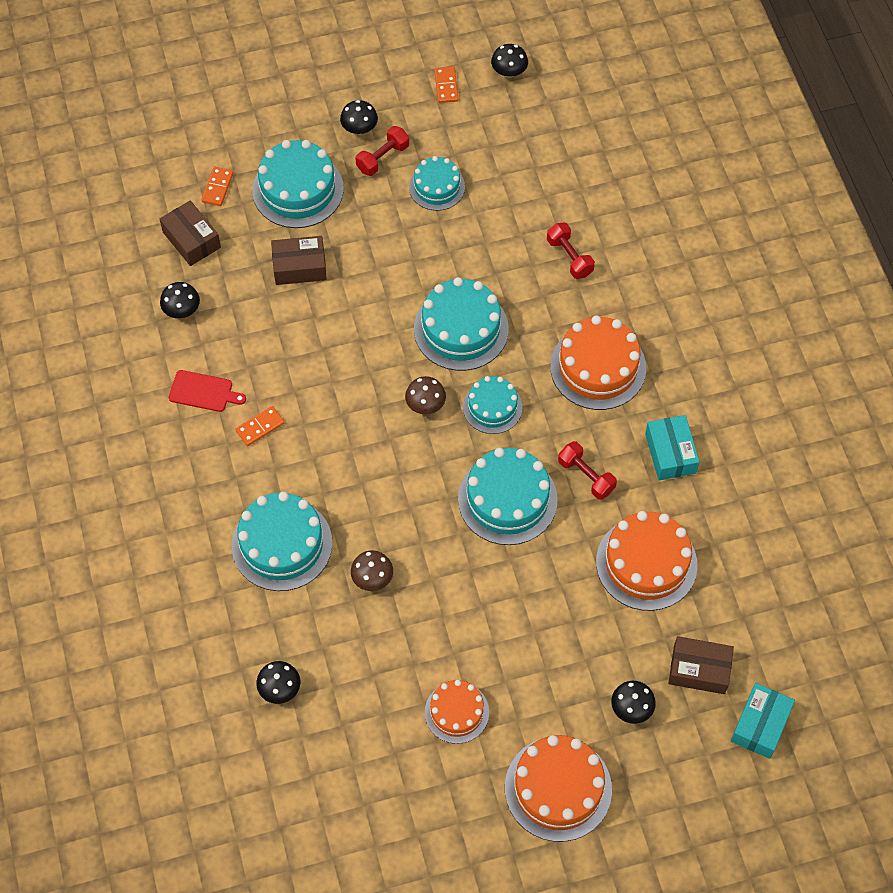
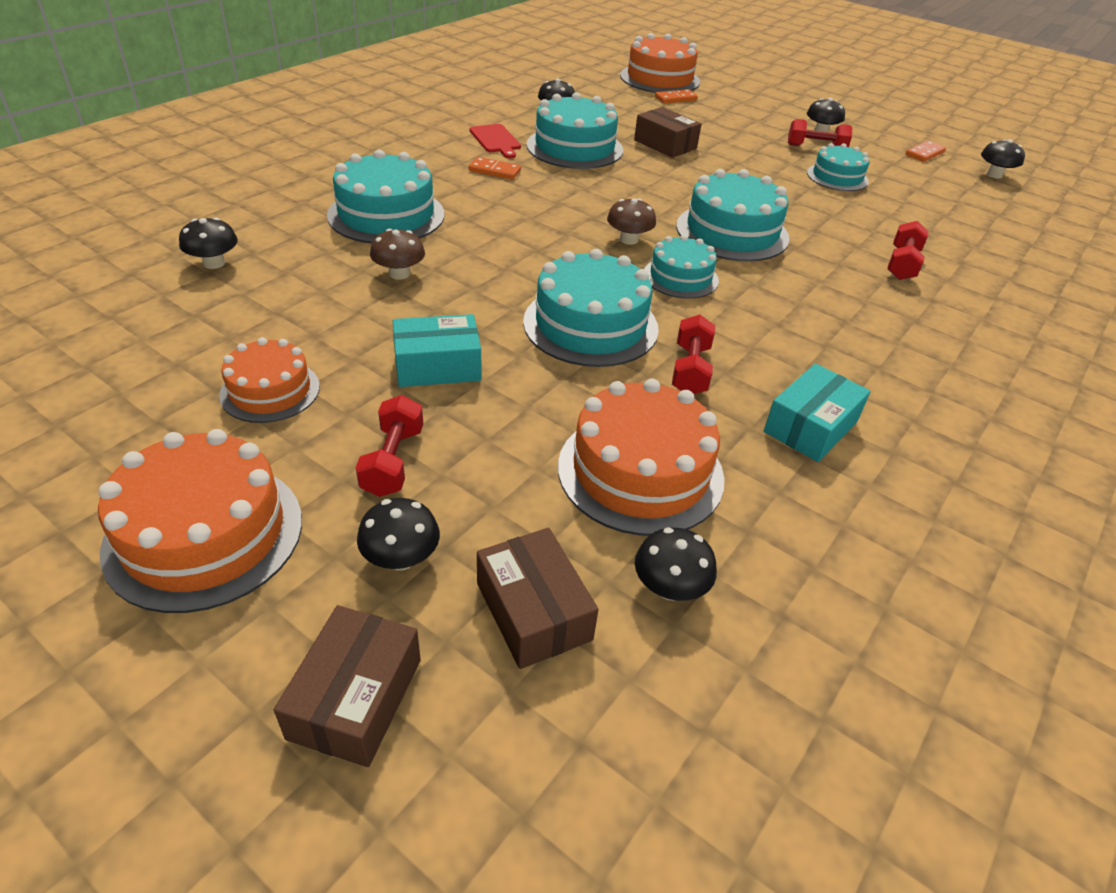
camera: 50 degrees right, 20 degrees down
(191, 240) = (618, 101): brown box -> brown box (355, 698)
(298, 189) = (727, 125): turquoise cake -> turquoise cake (574, 147)
(560, 677) = (393, 461): none -> red dumbbell
(598, 367) = (824, 327): orange cake -> orange cake (660, 79)
(723, 604) = (670, 587): none -> black mushroom
(760, 725) = (503, 759): turquoise box -> turquoise box (437, 366)

